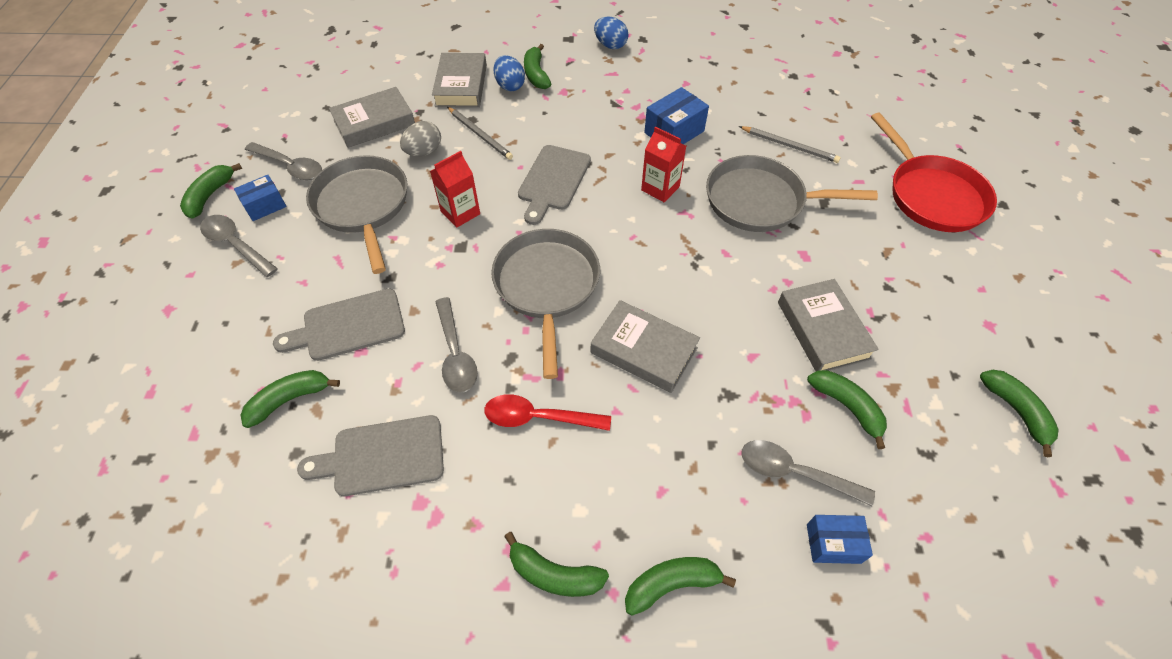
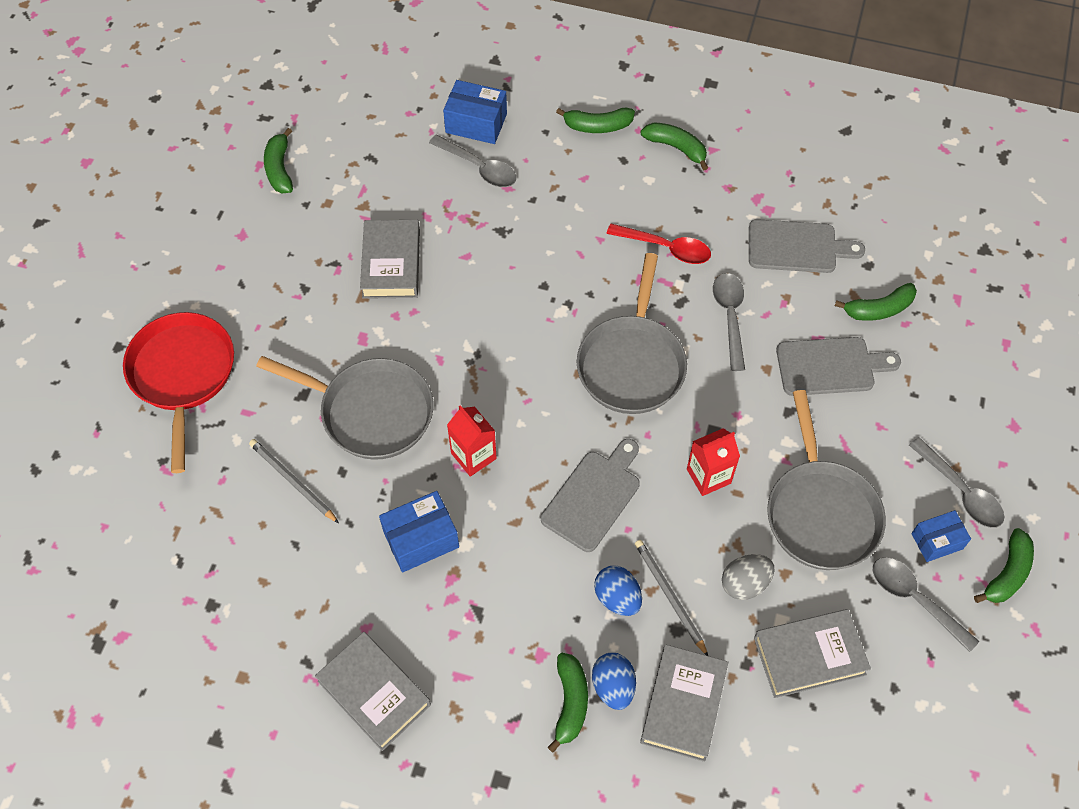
camera: 165 degrees left, 5 degrees up
(610, 45) = (441, 744): blue egg -> blue egg (617, 598)
(643, 350) = (559, 282): grey book -> grey book (374, 693)
(833, 543) = (476, 123): blue box -> blue box, size x1.50
(847, 407) = (410, 201): green banana -> none

